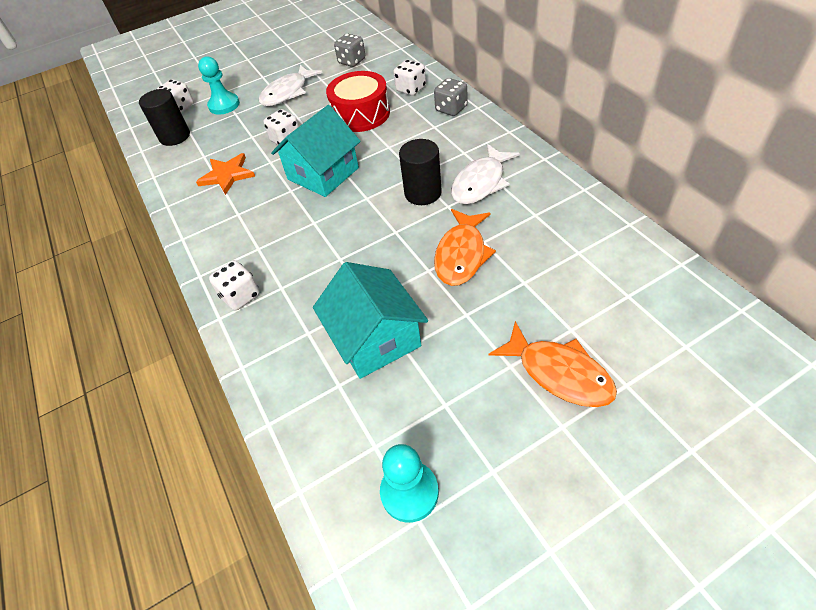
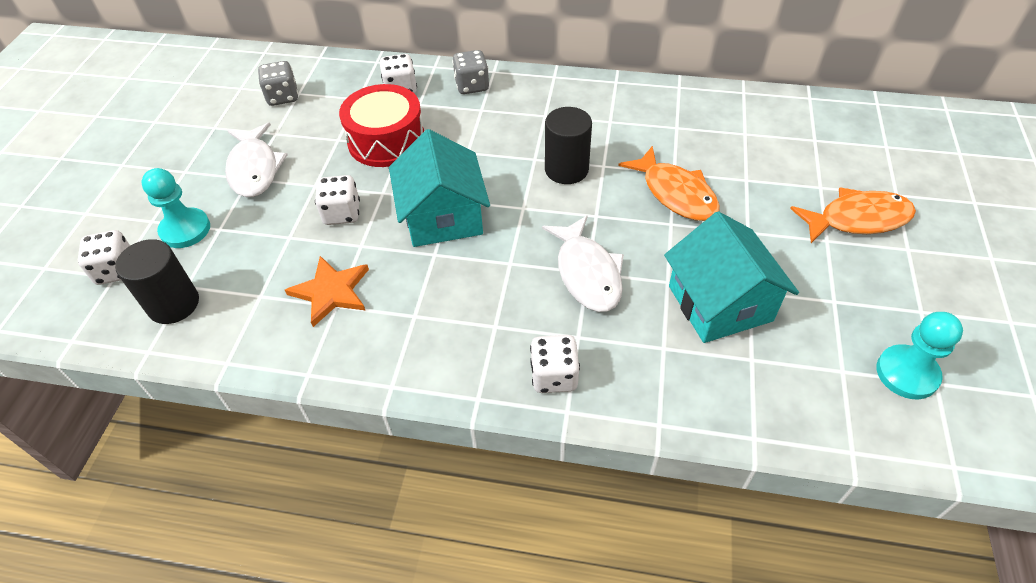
camera: 55 degrees left, 0 degrees up
(375, 338) = (720, 303): turquoise house -> turquoise house turned 60 degrees clockwise
(481, 183) = (599, 130): white fish -> white fish (587, 273)

